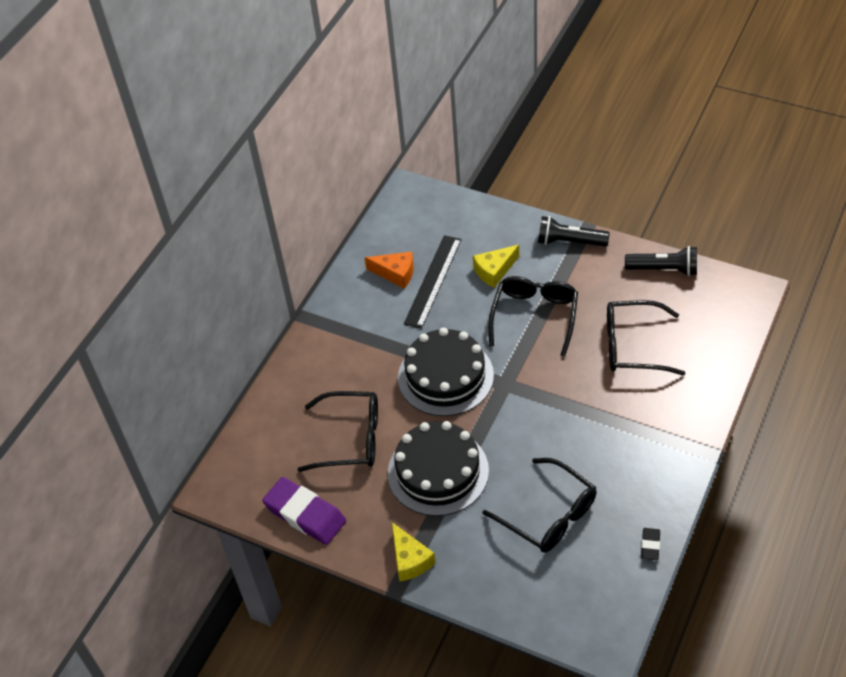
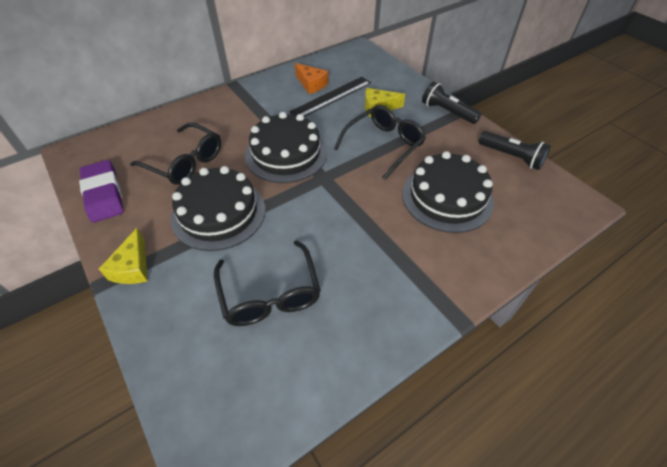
camera: 25 degrees right, 0 degrees up
(632, 346) = (447, 197): black glasses -> black cake
(650, 545) = (336, 378): black eraser -> none

